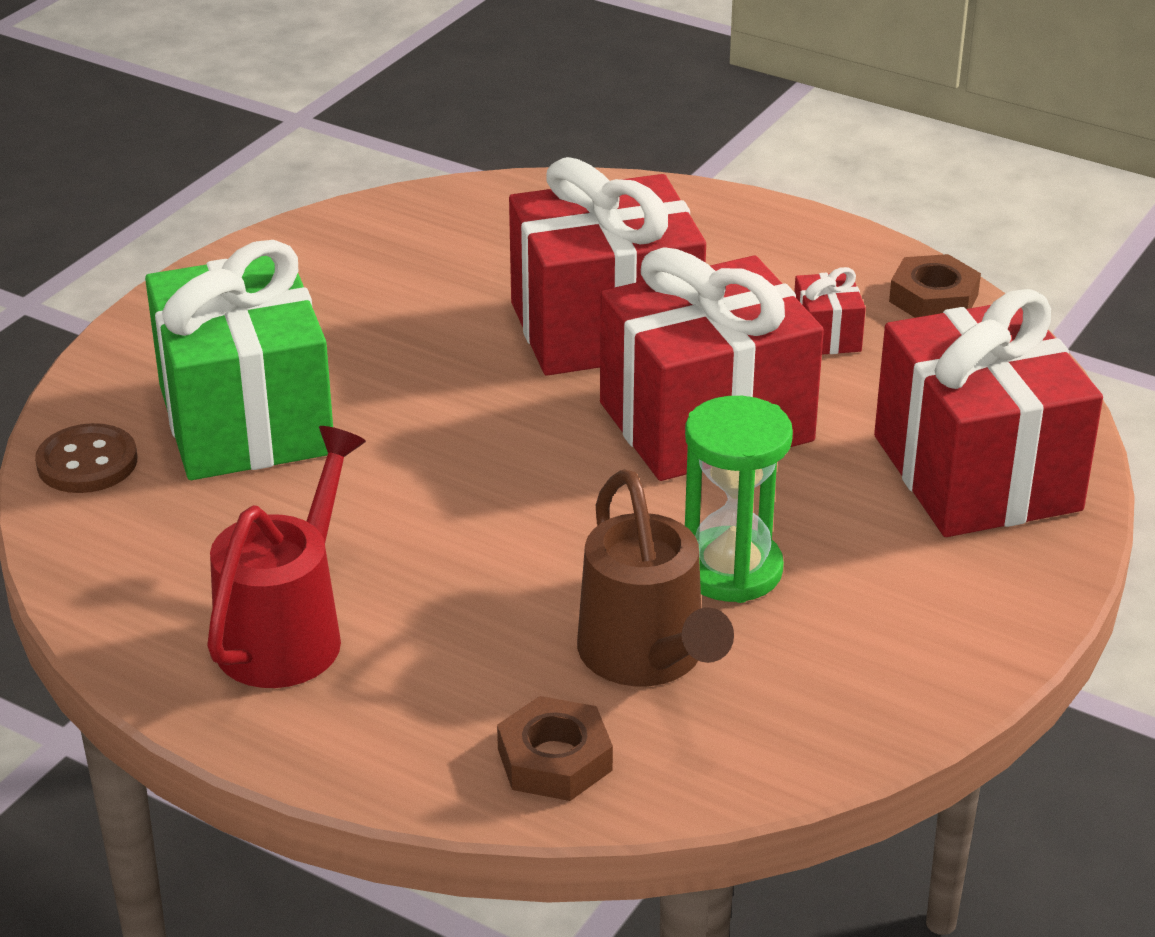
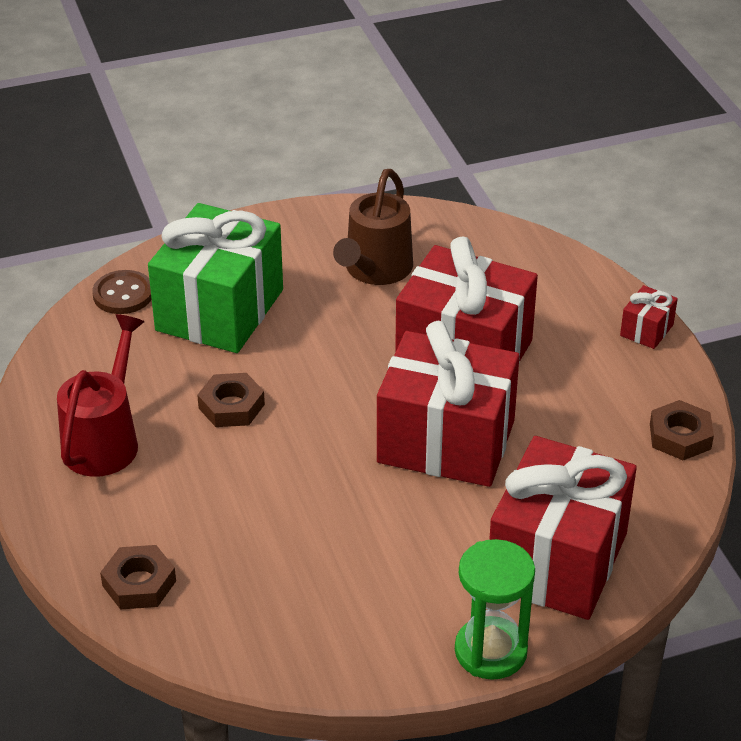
camera: 40 degrees right, 5 degrees up
(289, 630) = (105, 439): red watering can -> red watering can turned 45 degrees counterclockwise
(404, 512) = (231, 406): none -> brown nut
(648, 659) = (246, 559): brown watering can -> brown watering can (374, 271)
(731, 570) = (349, 536): green hourglass -> green hourglass (490, 651)
(826, 335) = (583, 426): red gift -> red gift (646, 330)

